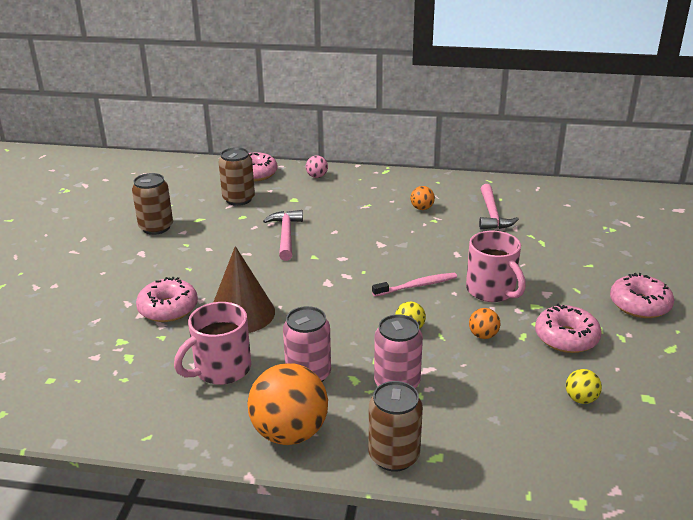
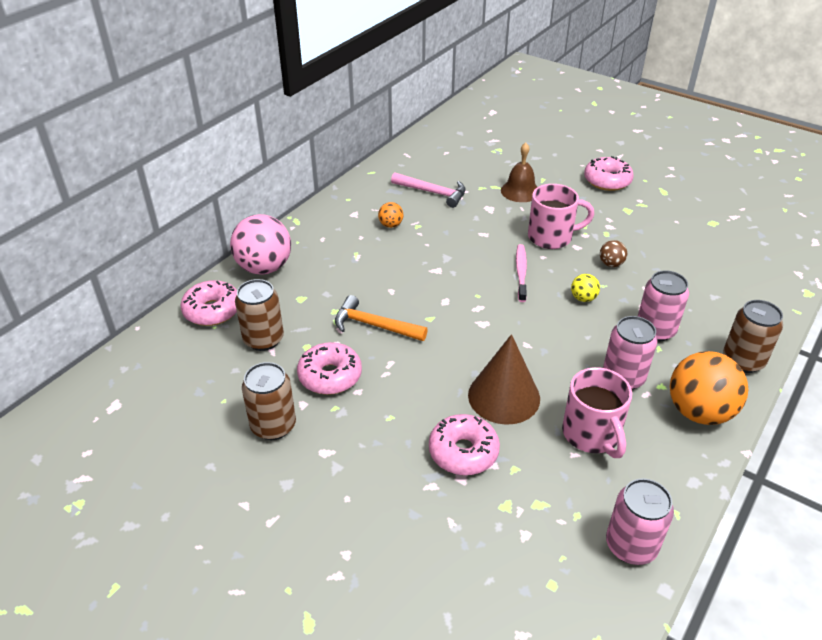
camera: 65 degrees left, 10 degrees up
(101, 414) = (631, 545): none -> pink can
(286, 235) = (374, 325): pink hammer -> orange hammer
(317, 176) = (264, 268): pink ball -> pink ball, size x2.19
(483, 335) = (611, 264): orange ball -> brown ball
(551, 257) = (520, 191): none -> brown bell
(566, 338) = (632, 227): pink donut -> pink donut (330, 376)
(581, 399) = (705, 250): yellow ball -> none

